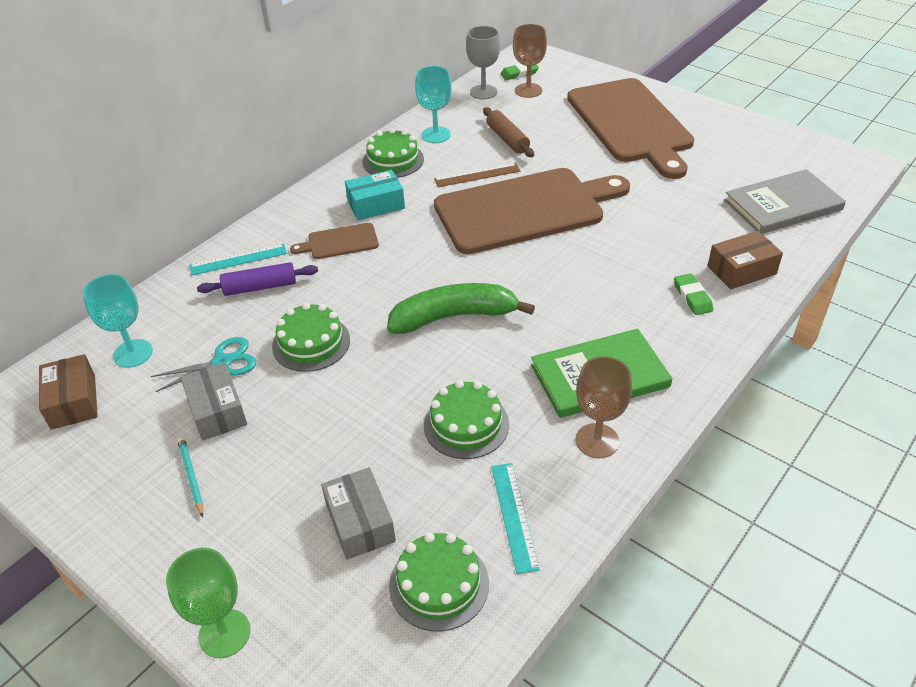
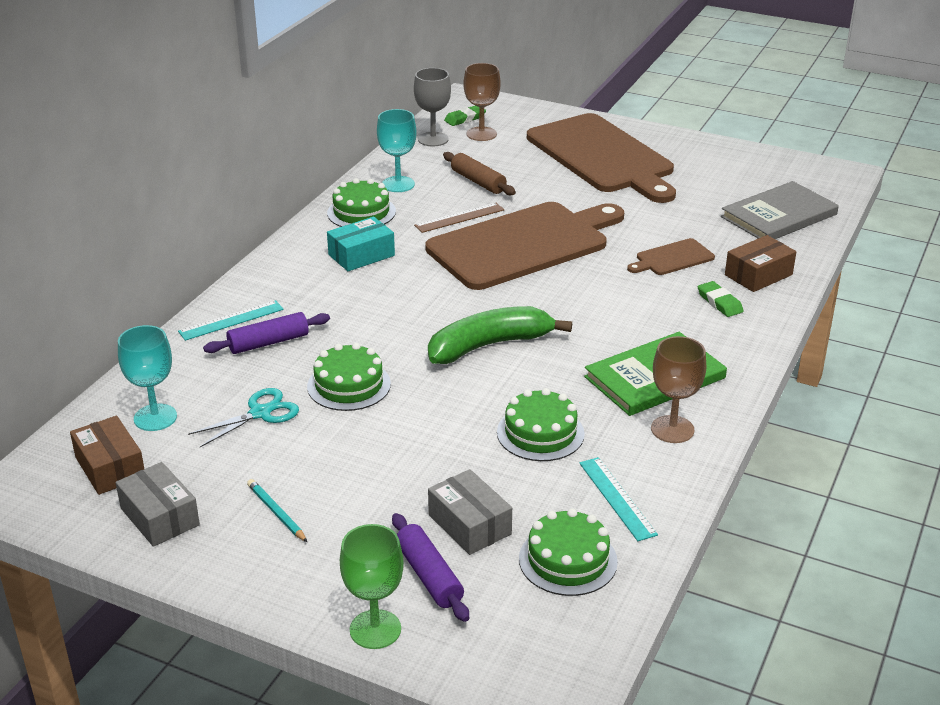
camera: 15 degrees left, 10 degrees down
(217, 411) = (276, 455): grey box -> grey box (160, 516)
(299, 578) = (429, 576): none -> purple rolling pin
(339, 242) = (337, 293): brown cutting board -> brown cutting board (672, 258)

